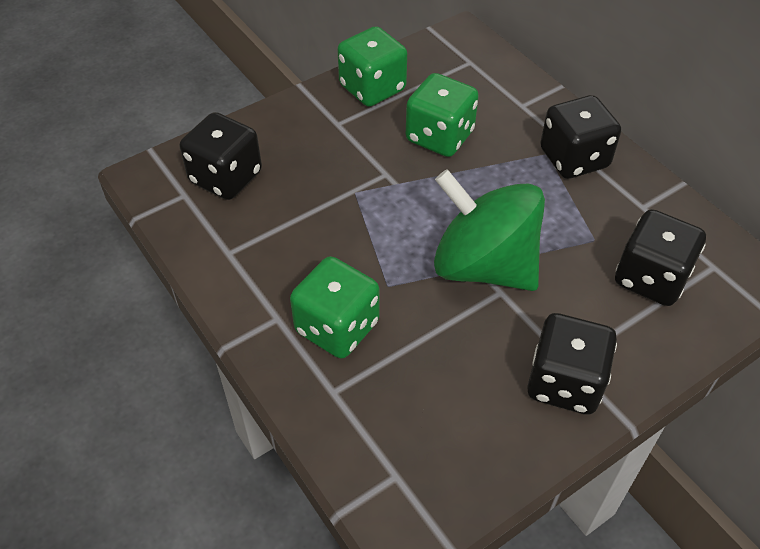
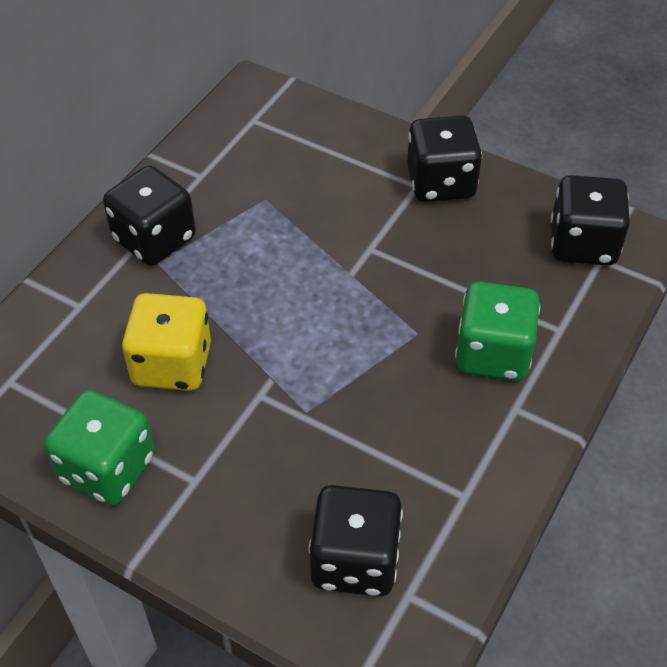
camera: 115 degrees left, 0 degrees up
(439, 137) = (172, 364): green dice -> yellow dice
(483, 265) = (346, 268): green spinning top -> none
(651, 278) = (292, 154): black dice -> black dice (583, 244)

